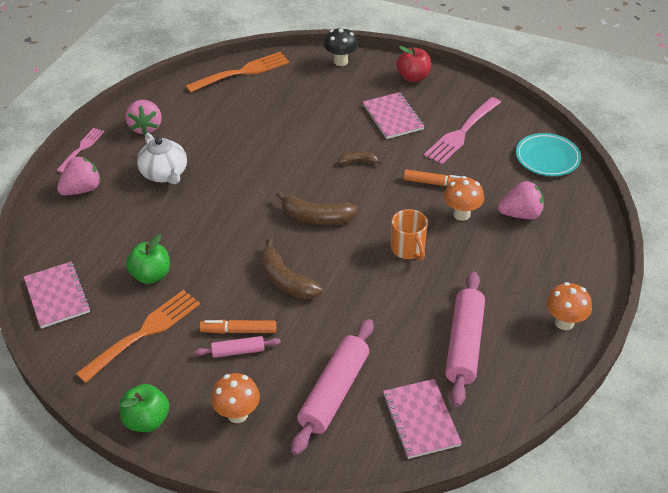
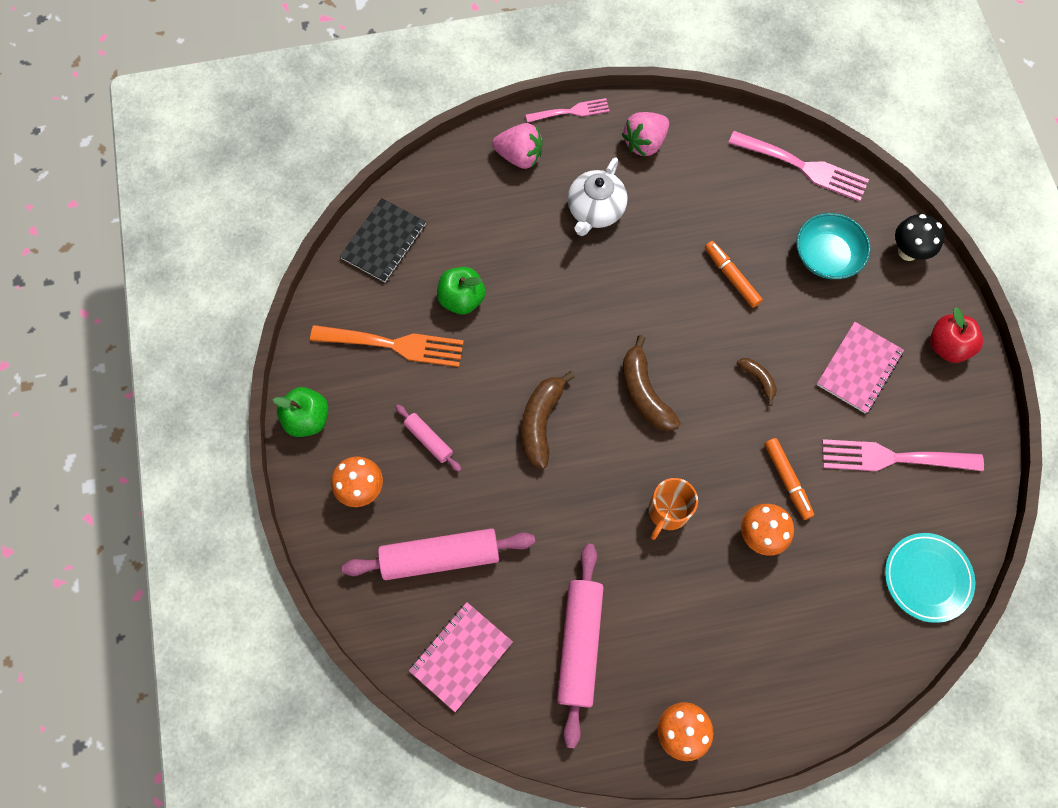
camera: 55 degrees right, 25 degrees up
(57, 296) = (383, 241): pink notebook -> black notebook
(238, 331) = (451, 423): orange marker -> orange marker (731, 277)
(242, 72) = (803, 167): orange fork -> pink fork
(309, 93) = (826, 256): none -> turquoise bowl
(464, 344) = (579, 644): pink rolling pin -> pink rolling pin turned 60 degrees counterclockwise
(520, 214) = (808, 598): pink strawberry -> none

